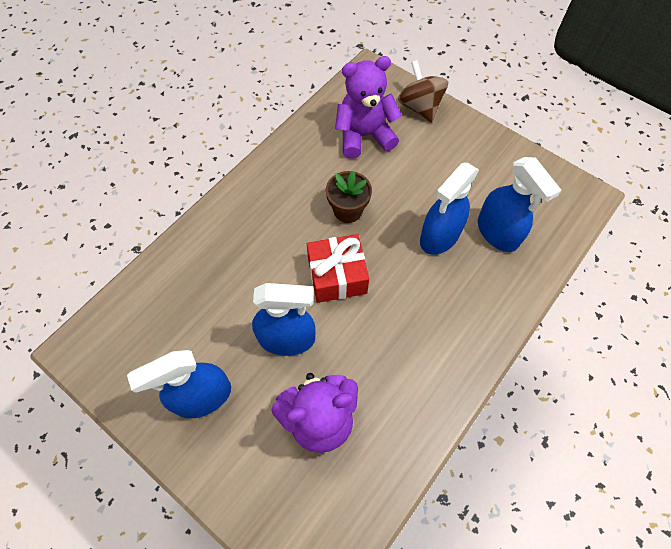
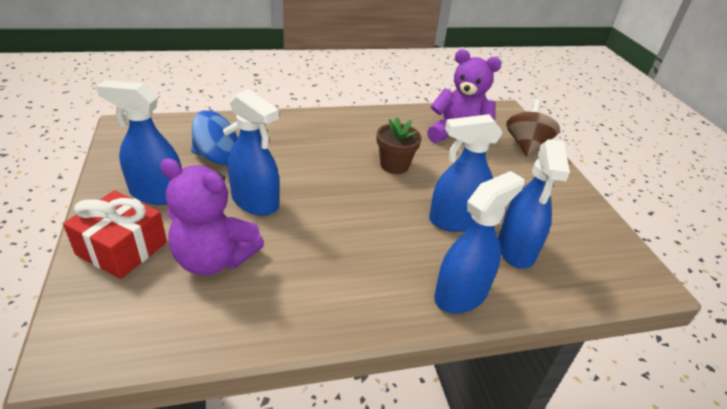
camera: 35 degrees right, 25 degrees down
(203, 316) = (218, 157): none -> blue spinning top
(337, 276) = (339, 193): red gift -> red gift (122, 248)
(498, 304) = (461, 294): none -> blue spray bottle

